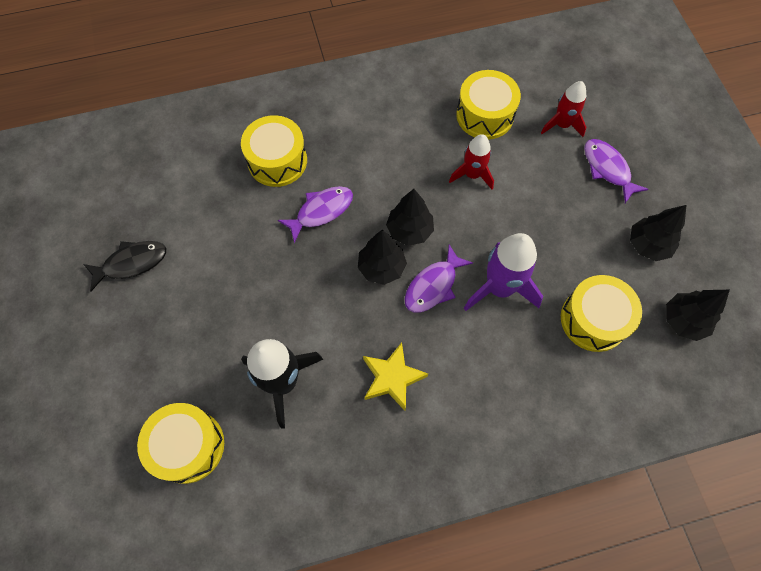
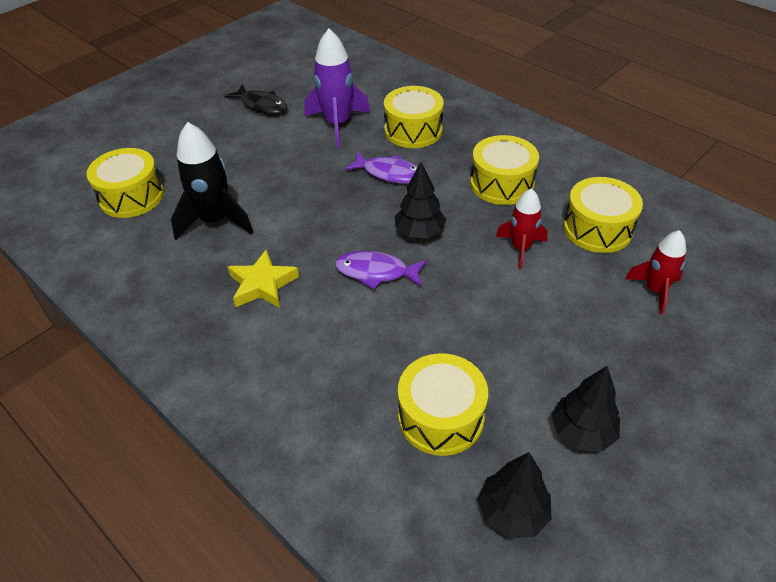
camera: 60 degrees right, 20 degrees down
(381, 267) = (366, 231): black tree -> none
(394, 141) = (502, 184): none -> yellow drum
(500, 288) = (413, 321): purple rocket -> purple rocket (337, 124)
(607, 169) = (643, 352): purple fish -> none

